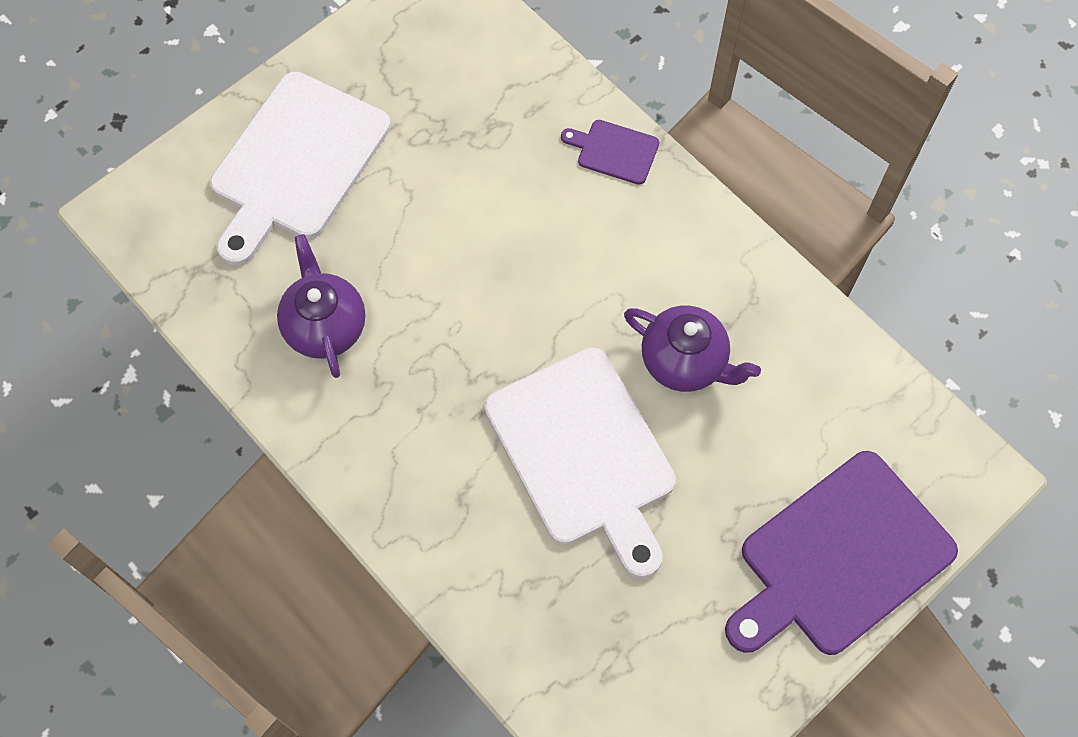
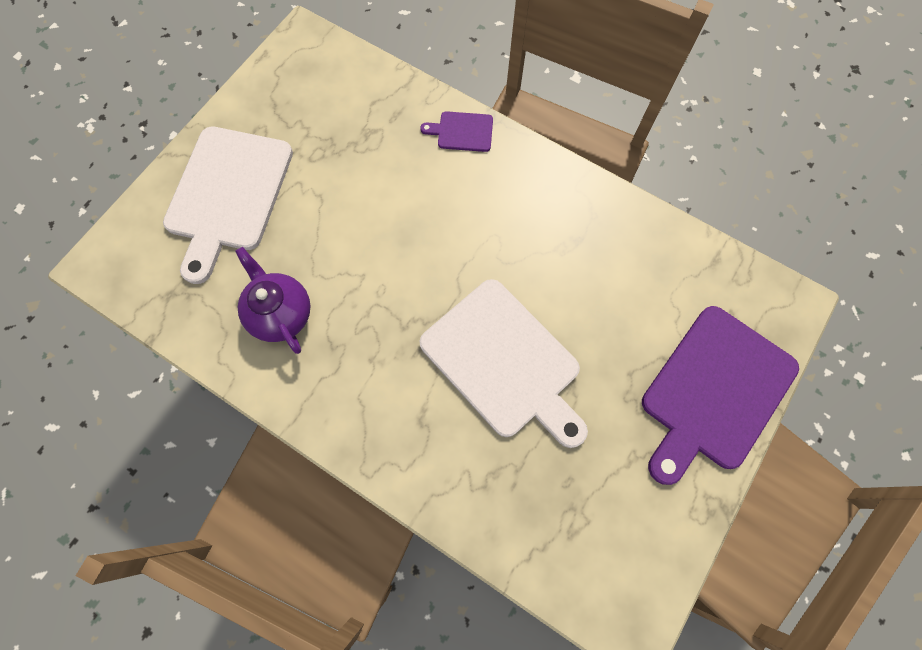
camera: 15 degrees left, 5 degrees up
(685, 362) = (558, 273): purple teapot -> none

